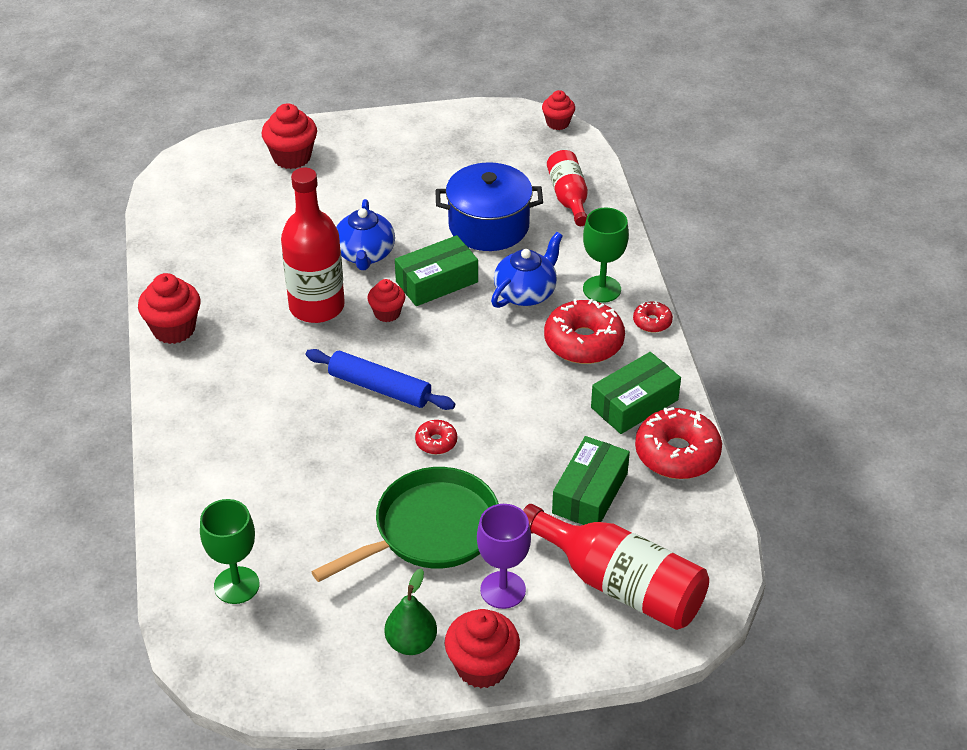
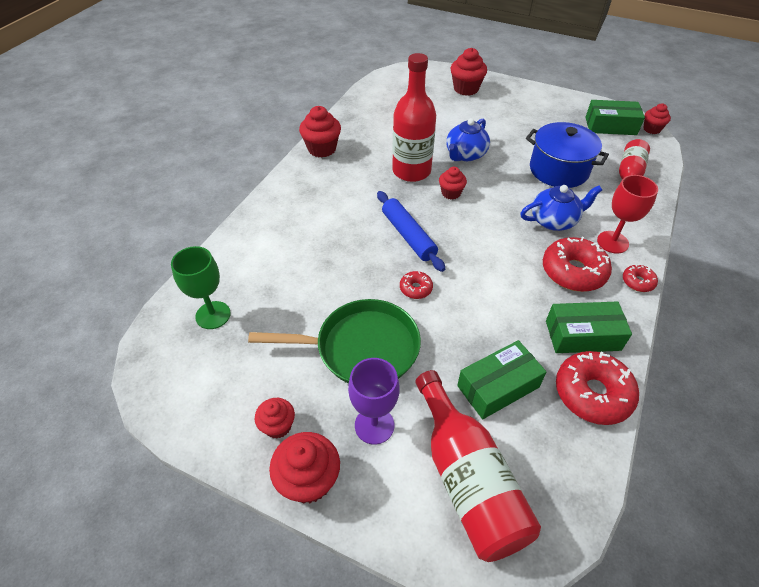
camera: 35 degrees right, 5 degrees up
(411, 643) = (278, 426): green pear -> red cupcake
(437, 282) = (498, 188): green box -> green box (610, 126)
(602, 289) = (612, 242): green goblet -> red goblet

